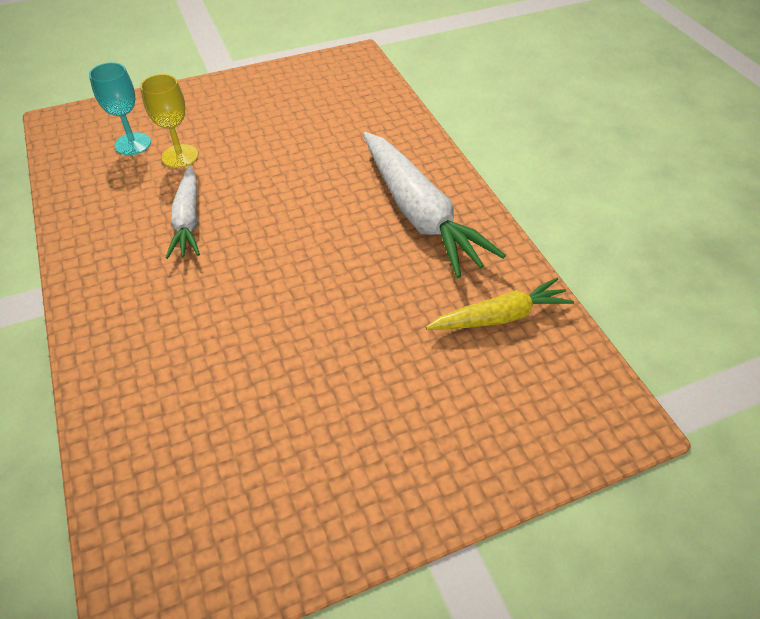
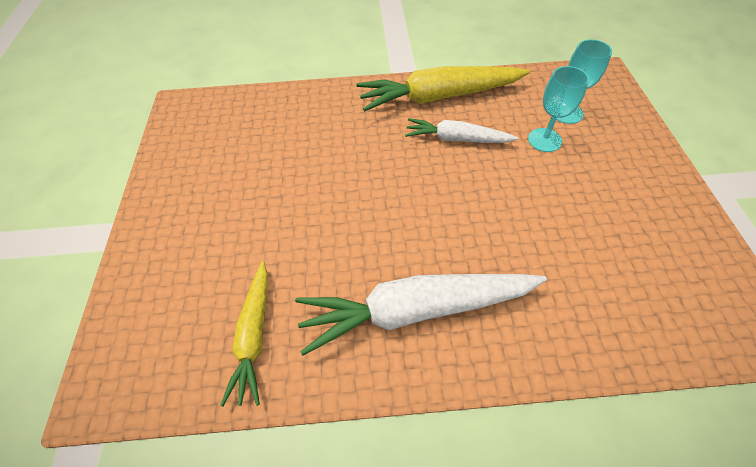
camera: 110 degrees right, 5 degrees up
(106, 248) = (439, 97): none -> yellow carrot
(180, 156) = (544, 140): yellow goblet -> turquoise goblet

